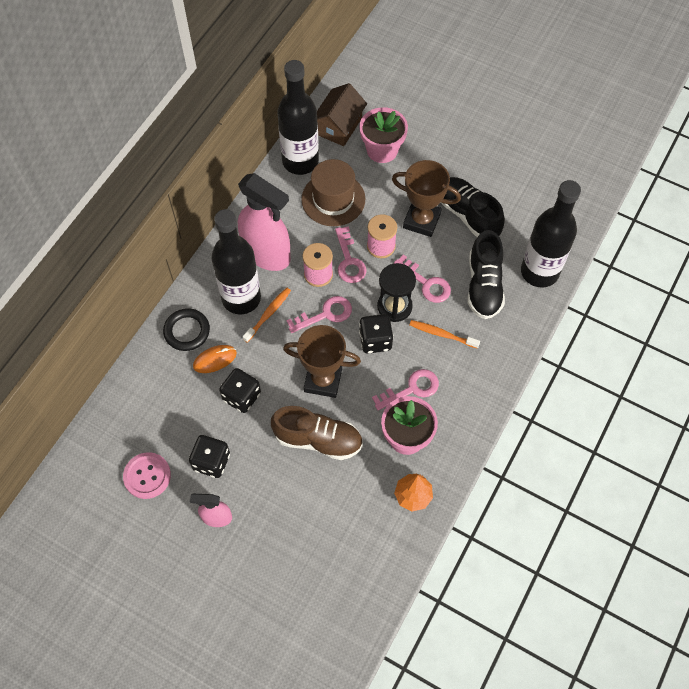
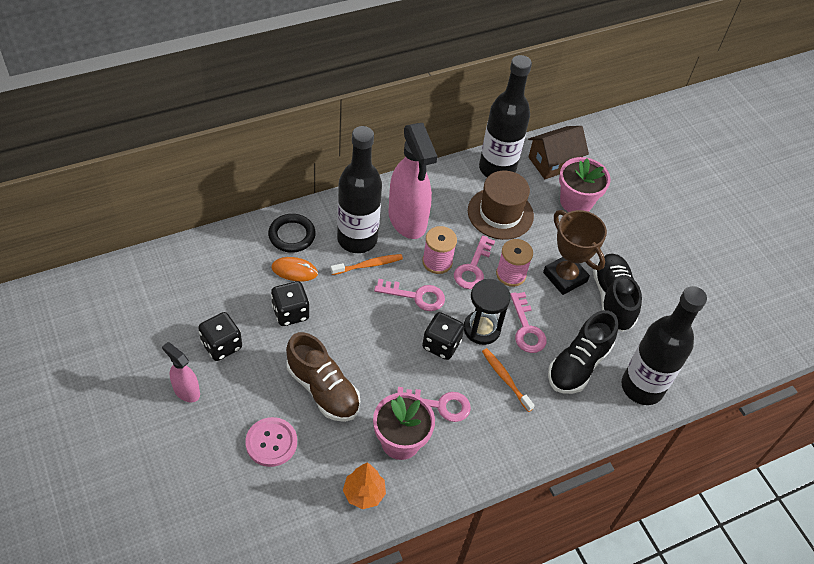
camera: 30 degrees right, 10 degrees down
(147, 476) = (163, 321): pink button -> pink button (271, 442)
(323, 380) = (368, 345): brown trophy -> none

